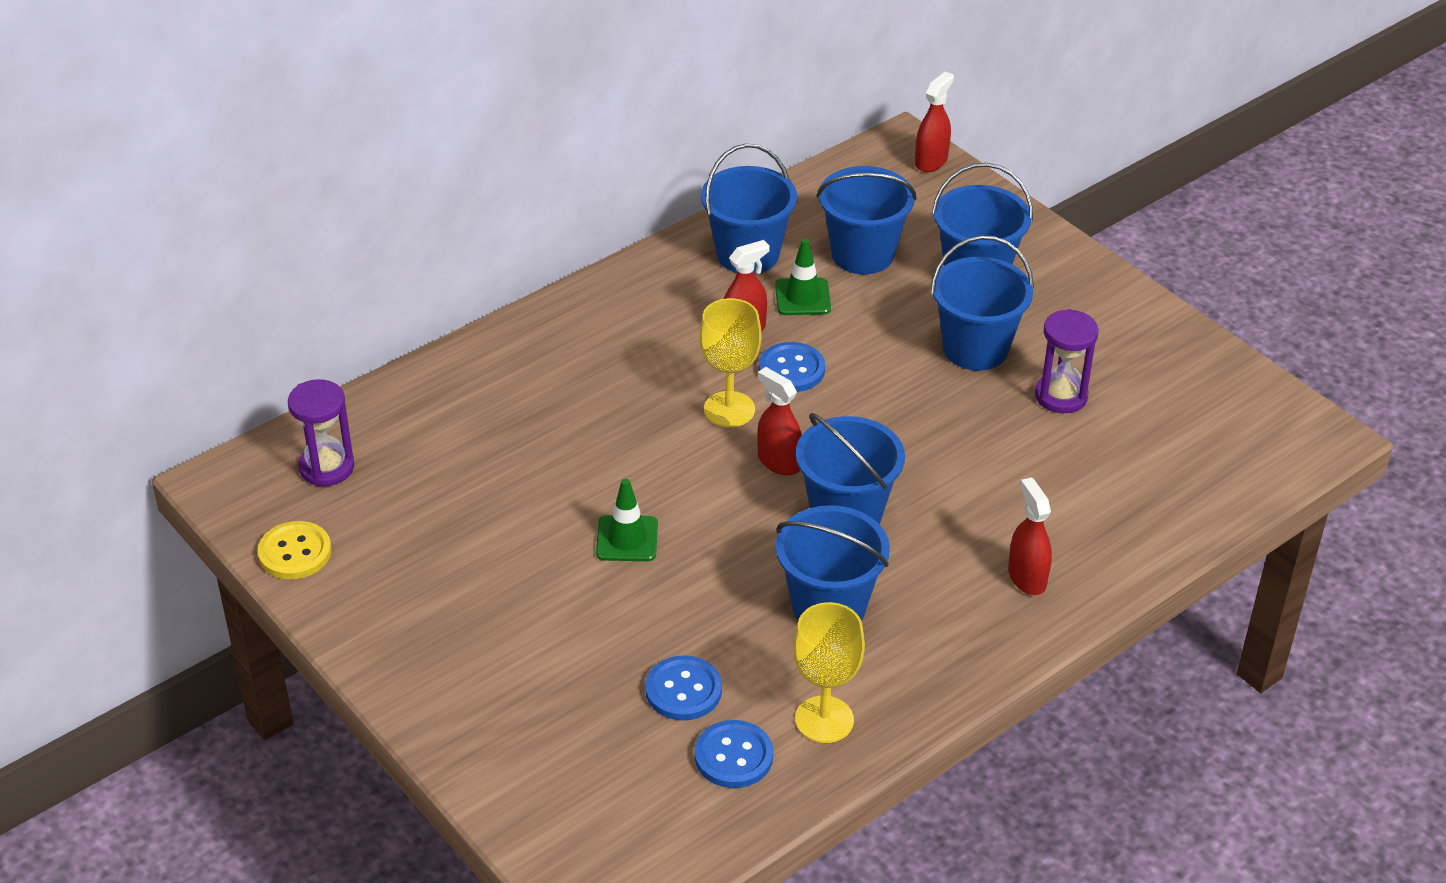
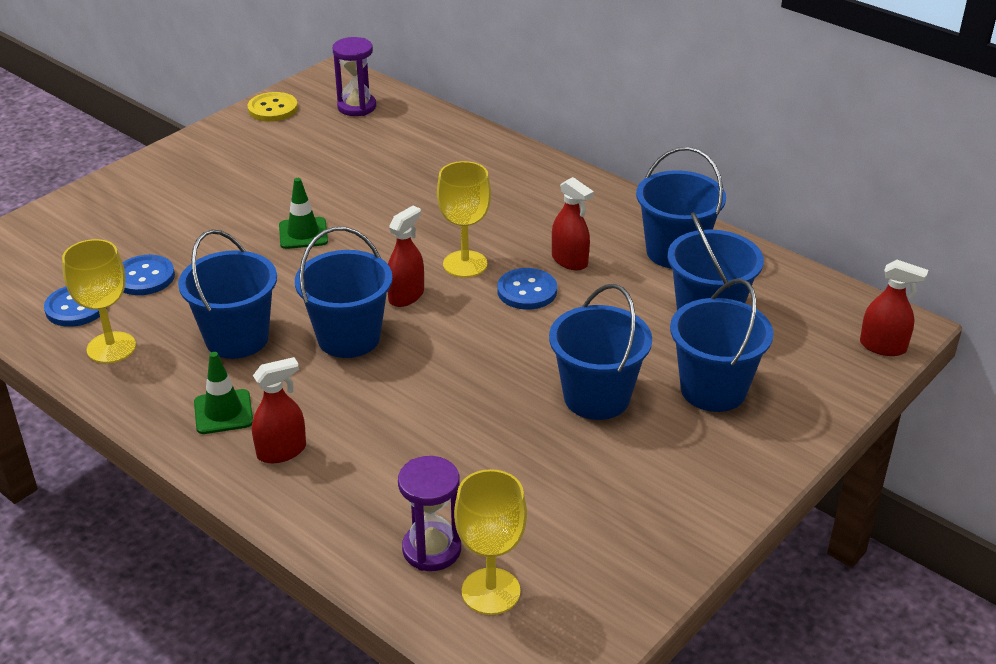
camera: 80 degrees right, 5 degrees down
(802, 297) = (628, 287): green traffic cone -> green traffic cone (223, 412)
(1061, 396) = (544, 460): purple hourglass -> purple hourglass (431, 549)
(1224, 452) = (491, 591): none -> yellow goblet

